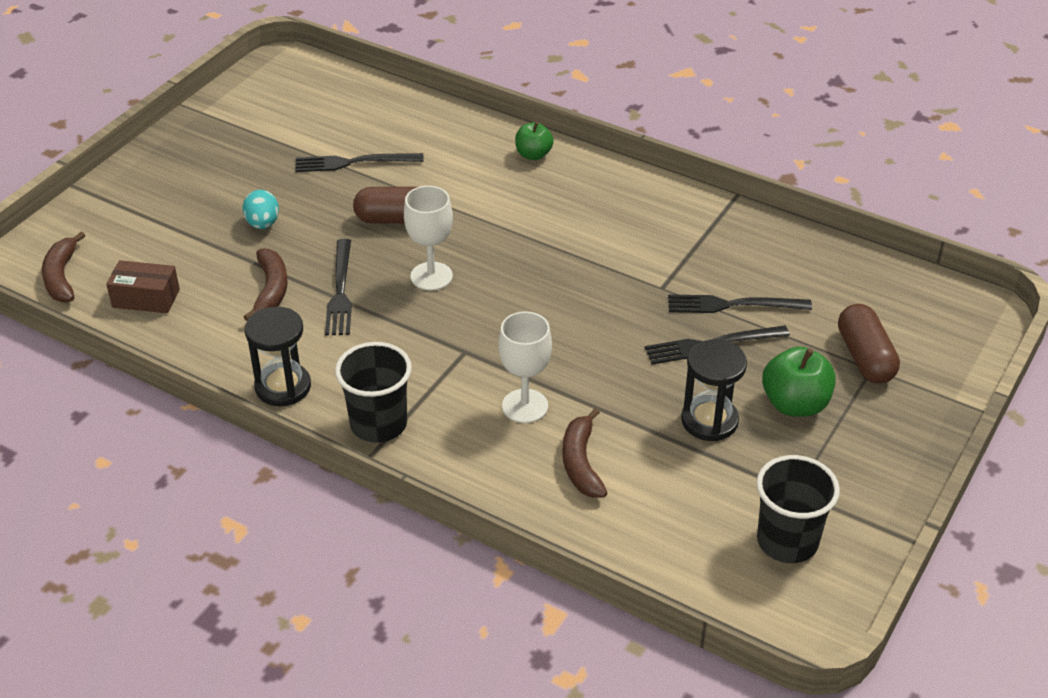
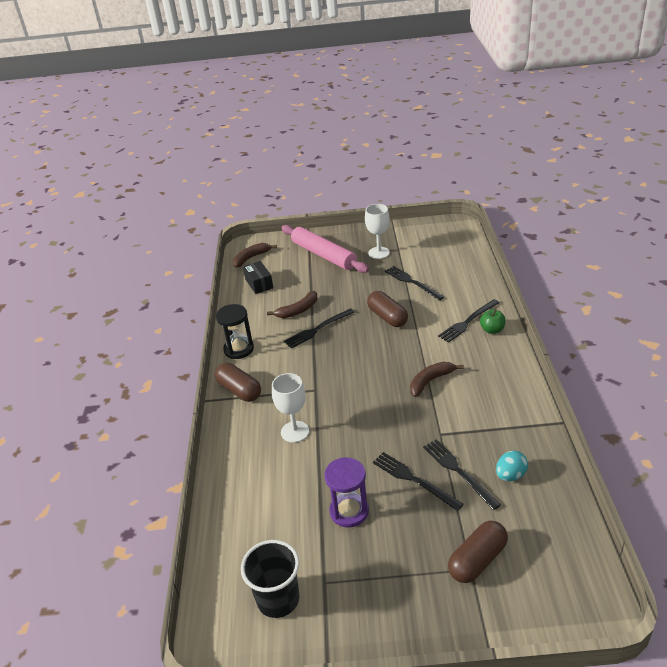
camera: 60 degrees right, 5 degrees down
(146, 298) = (259, 283): brown box -> black box
(170, 204) = (323, 255): none -> pink rolling pin
(263, 224) = (338, 283): turquoise egg -> turquoise egg (510, 475)
(378, 424) = (239, 390): black cup -> brown capsule
(431, 276) = (358, 349): white goblet -> white goblet (378, 253)
(494, 163) = (468, 322): none -> black fork
(581, 463) = (271, 475): brown banana -> brown banana (430, 381)
(709, 421) = (349, 511): black hourglass -> purple hourglass
(795, 404) = (399, 545): green apple -> none

